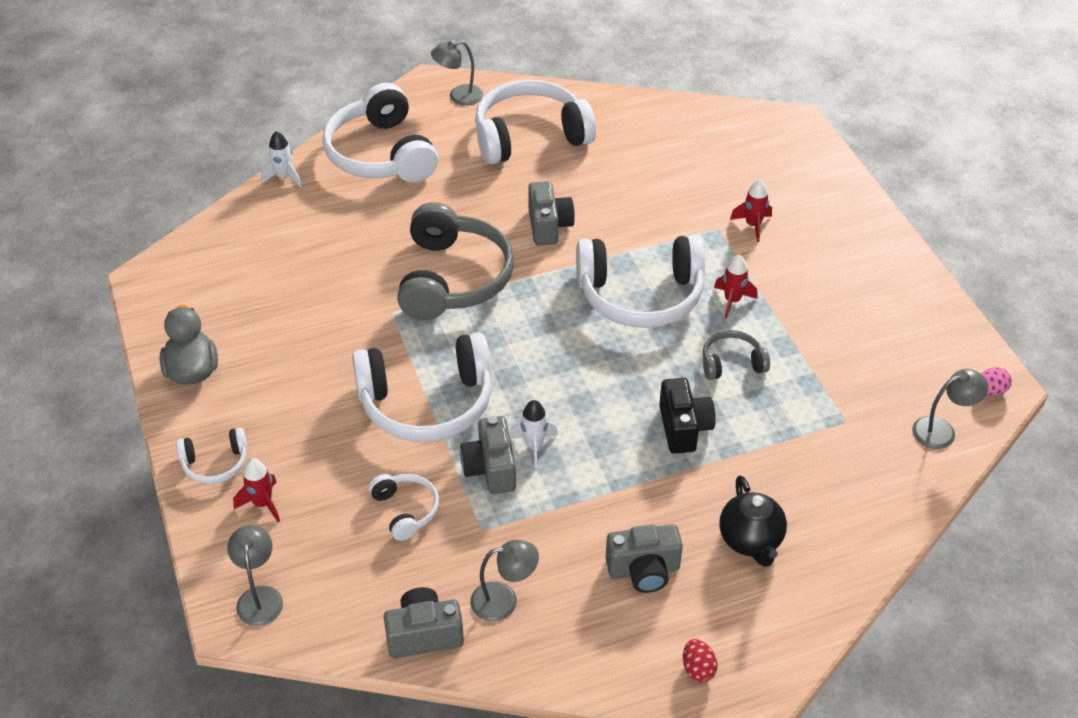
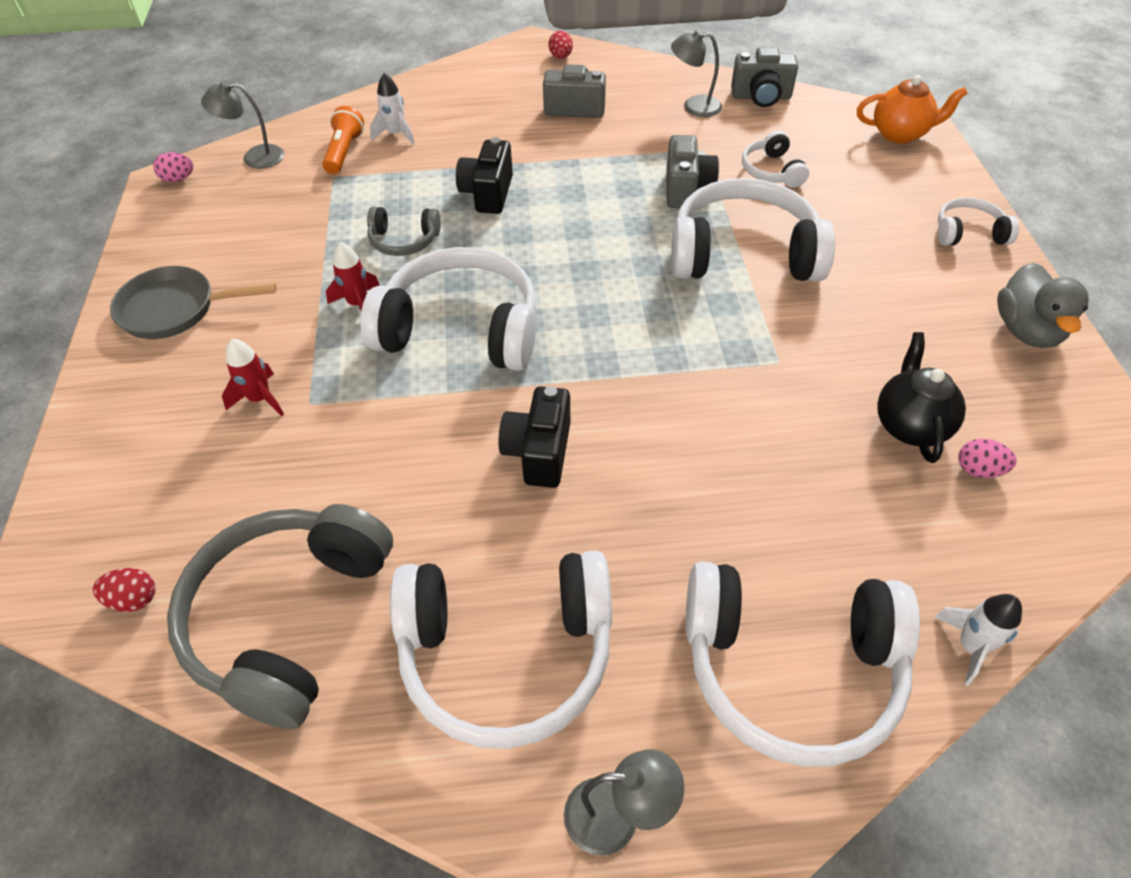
camera: 165 degrees left, 5 degrees up
(257, 263) = (978, 470): none -> pink egg
(260, 597) = (900, 134): grey lamp -> orange teapot
(262, 504) = (911, 194): red rocket -> none
(381, 154) = (790, 668): white headphones -> white headphones turned 105 degrees clockwise
(453, 278) = (693, 394): grey headphones -> grey headphones (289, 618)
(534, 445) = (639, 201): white rocket -> white rocket (396, 134)
(548, 226) = (539, 452): grey camera -> black camera
(739, 124) = (134, 599): none -> red egg
(750, 541) = (478, 112): black teapot -> black teapot (909, 425)
(857, 454) = (344, 152): none -> orange flashlight
(870, 273) = (175, 309): none -> grey pan

